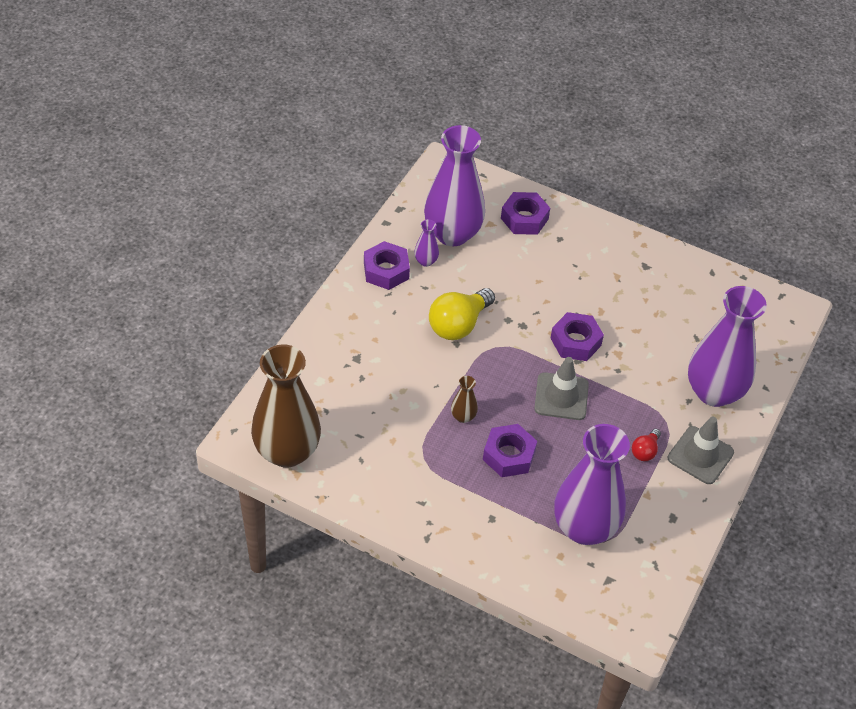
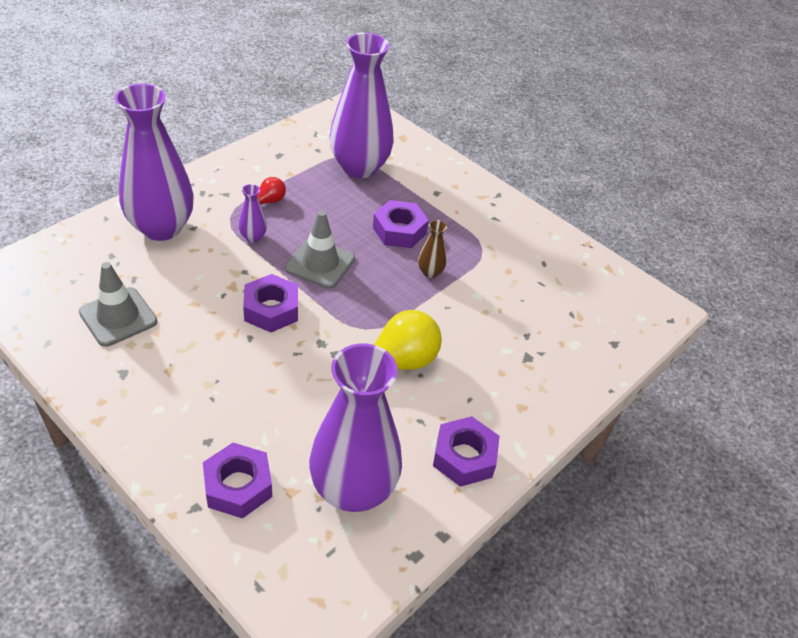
camera: 165 degrees left, 5 degrees down
(287, 451) = (616, 288): brown vase -> none
(426, 261) = (406, 457): purple vase -> purple vase (253, 237)
(700, 455) = (219, 186): grey traffic cone -> grey traffic cone (118, 317)

